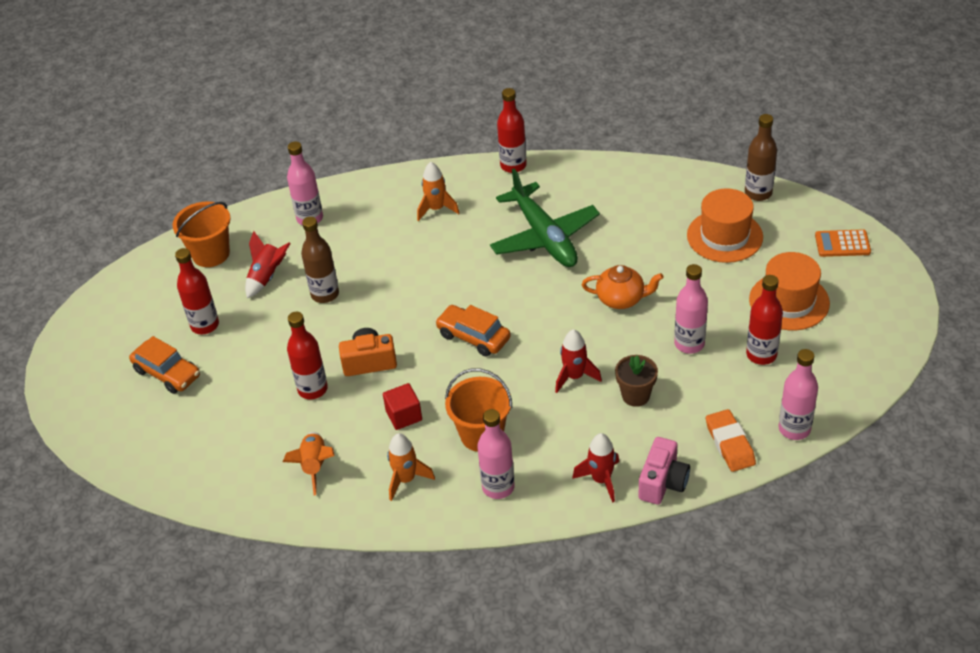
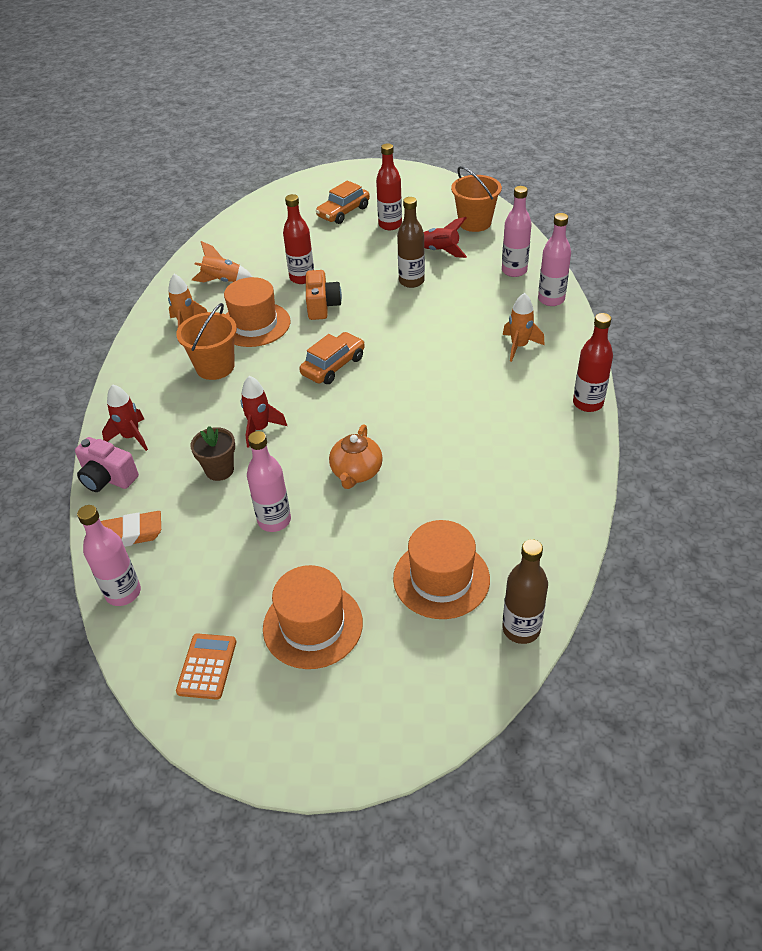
camera: 95 degrees right, 0 degrees up
(404, 415) = (254, 324): red cube -> orange hat
(498, 487) = (155, 374): pink bottle -> pink bottle (551, 299)
(544, 236) = (466, 420): green plane -> none
(761, 355) = (237, 582): red bottle -> none
(842, 244) = (404, 710): orange calculator -> orange calculator (207, 666)

